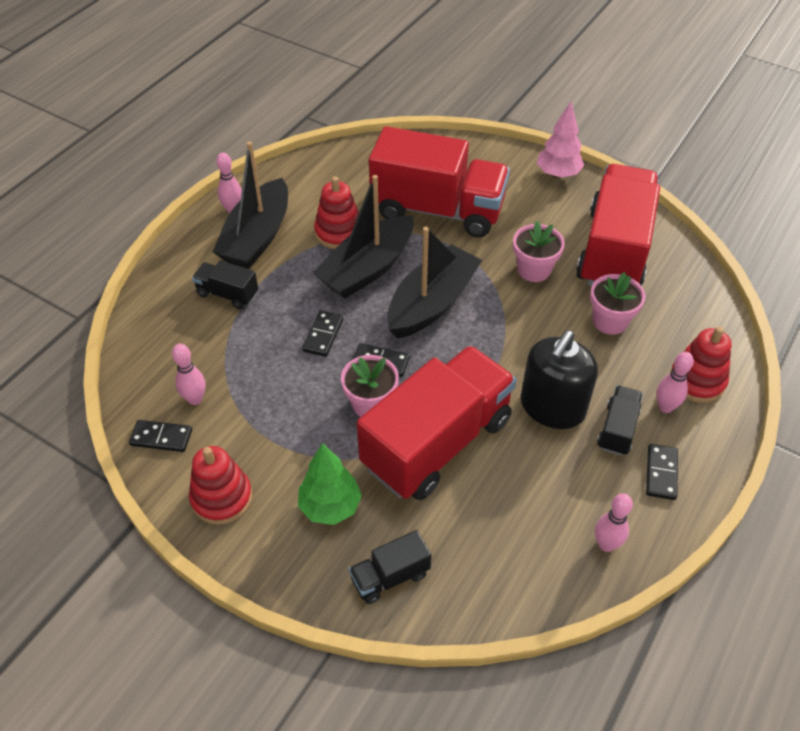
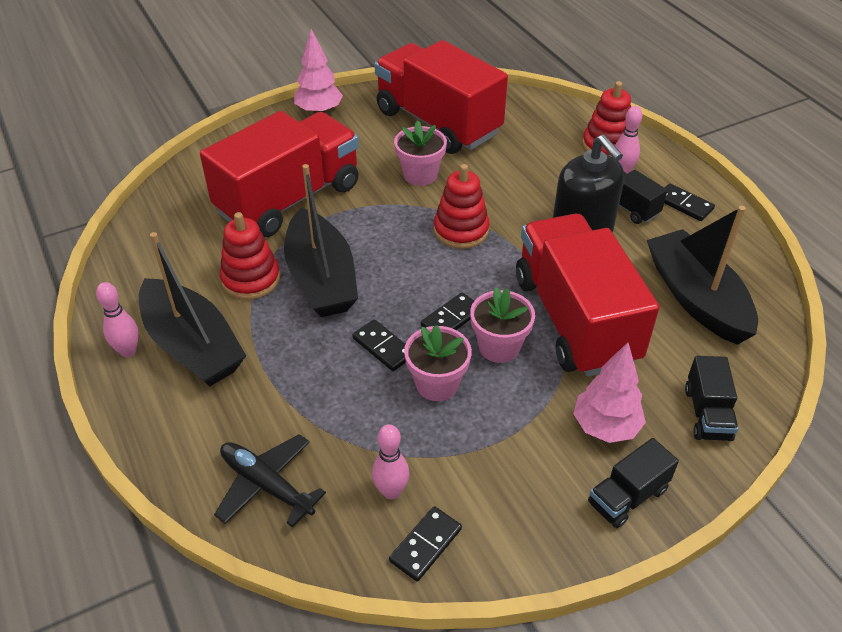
camera: 60 degrees left, 5 degrees down
(165, 332) = (266, 485): none -> black plane
(222, 498) = (544, 515): red stacking toy -> red stacking toy (461, 230)
(227, 294) = (257, 404): black truck -> black truck (627, 496)
(330, 506) = (605, 427): green tree -> pink tree
(432, 303) = (406, 253): black boat -> black boat (696, 298)
(606, 544) = (736, 264): pink bowling pin -> none
(610, 321) = (513, 160): pink flower pot -> pink flower pot (437, 384)

